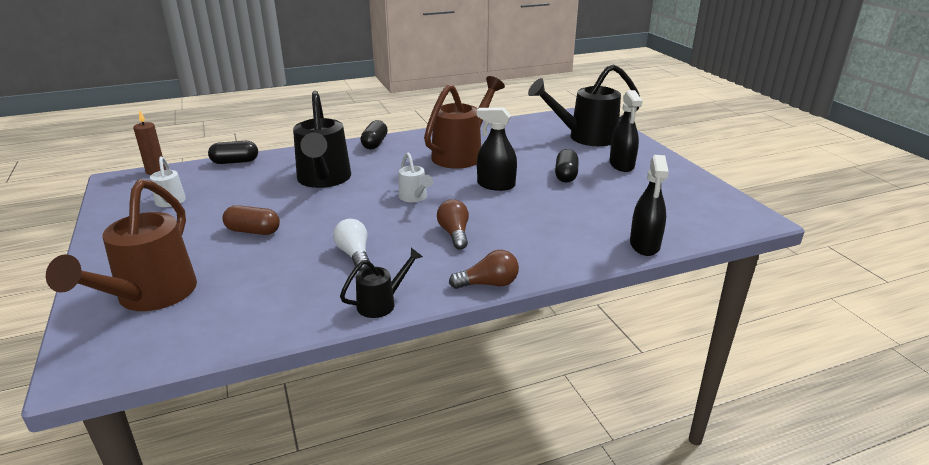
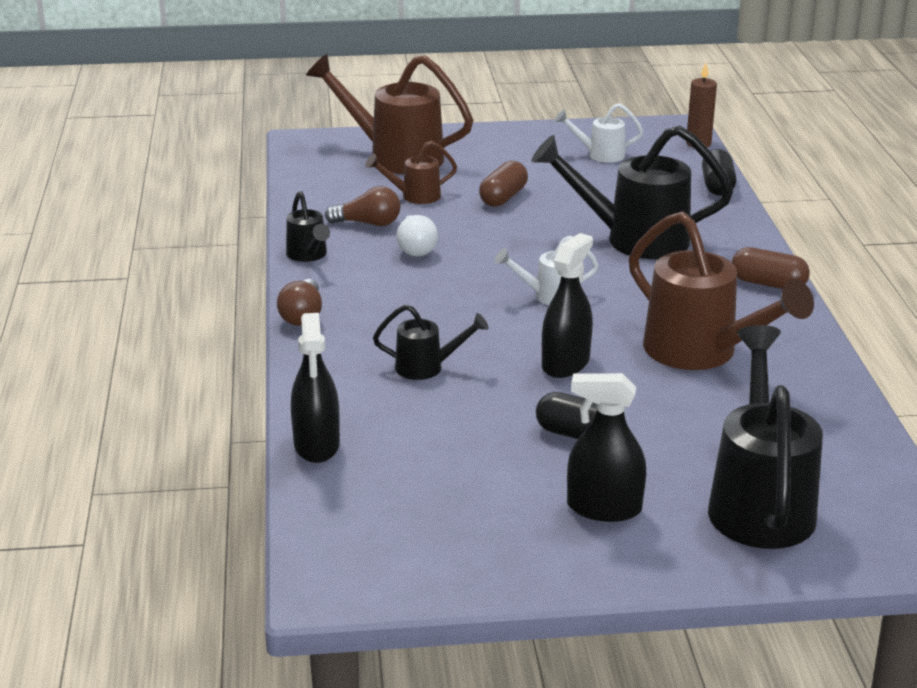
camera: 105 degrees right, 0 degrees up
(250, 271) = (415, 196): none -> brown watering can
(354, 255) = (415, 248): white light bulb -> white light bulb turned 90 degrees clockwise
(374, 144) = (768, 284): black capsule -> brown capsule
(454, 234) = (430, 311): brown light bulb -> brown light bulb (368, 223)
(529, 224) = (427, 367): none -> black watering can
(644, 245) = (317, 445): black spray bottle -> black spray bottle turned 120 degrees counterclockwise

